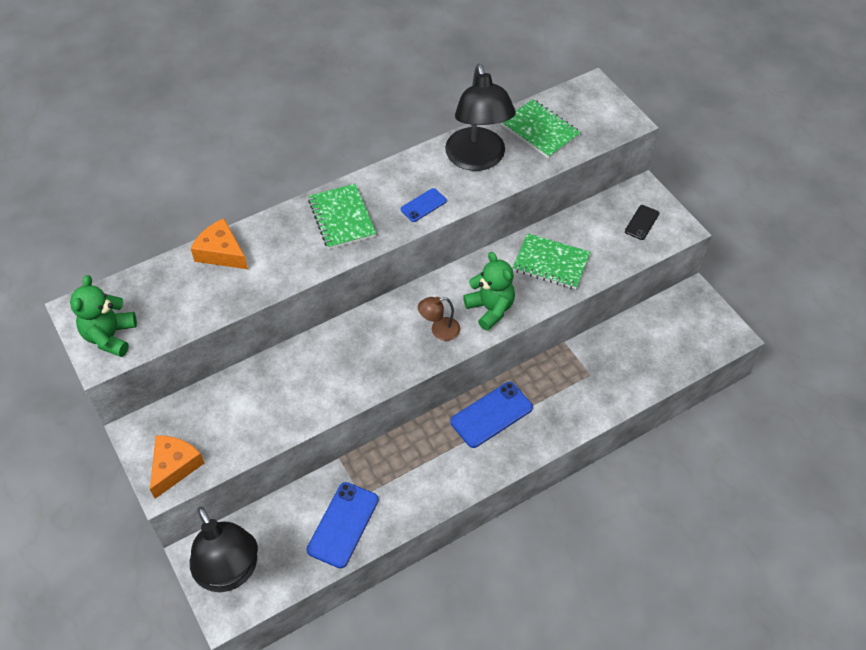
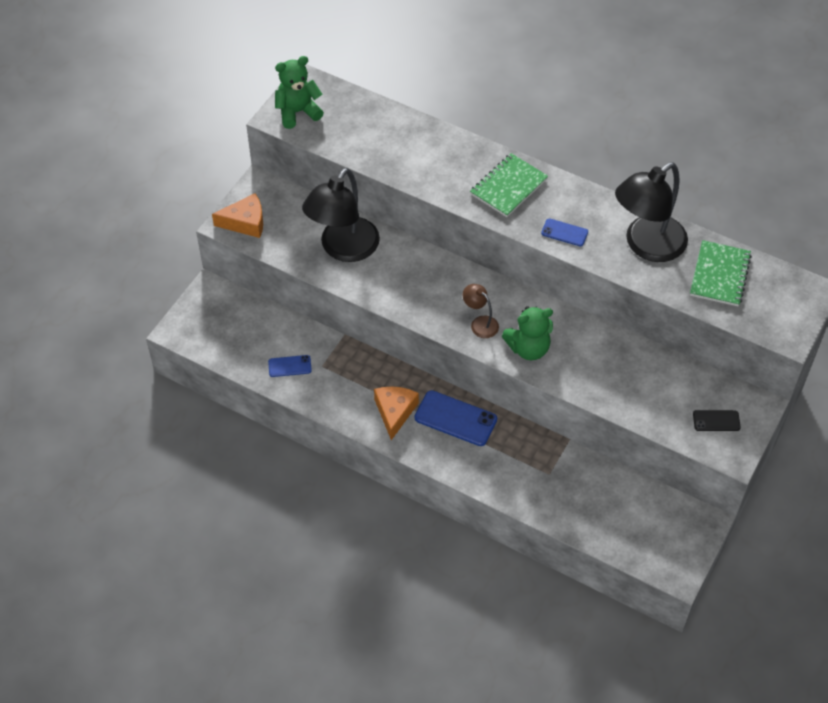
camera: 60 degrees right, 0 degrees up
(221, 252) = (417, 132): orange cheese -> orange cheese (395, 412)
(230, 573) = (208, 317): black lamp -> black lamp (343, 249)
(343, 524) = (289, 366): blue phone -> blue phone, size x0.56
(490, 309) = (528, 348): green teddy bear -> green teddy bear turned 45 degrees clockwise
(551, 263) = (612, 370): green notebook -> none

